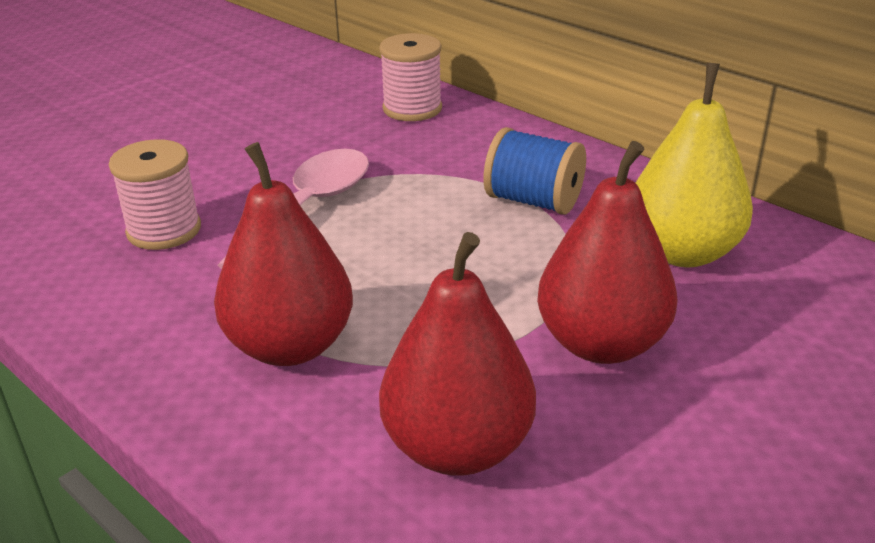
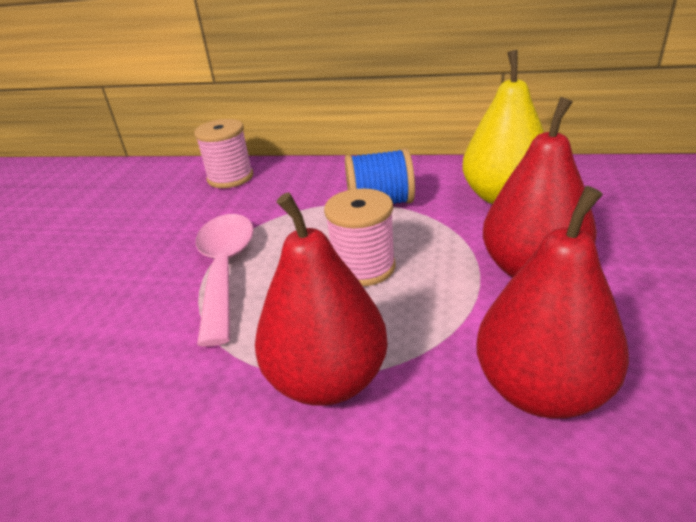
camera: 30 degrees left, 0 degrees up
(164, 230) = (112, 339): pink spool -> pink spool (363, 267)

